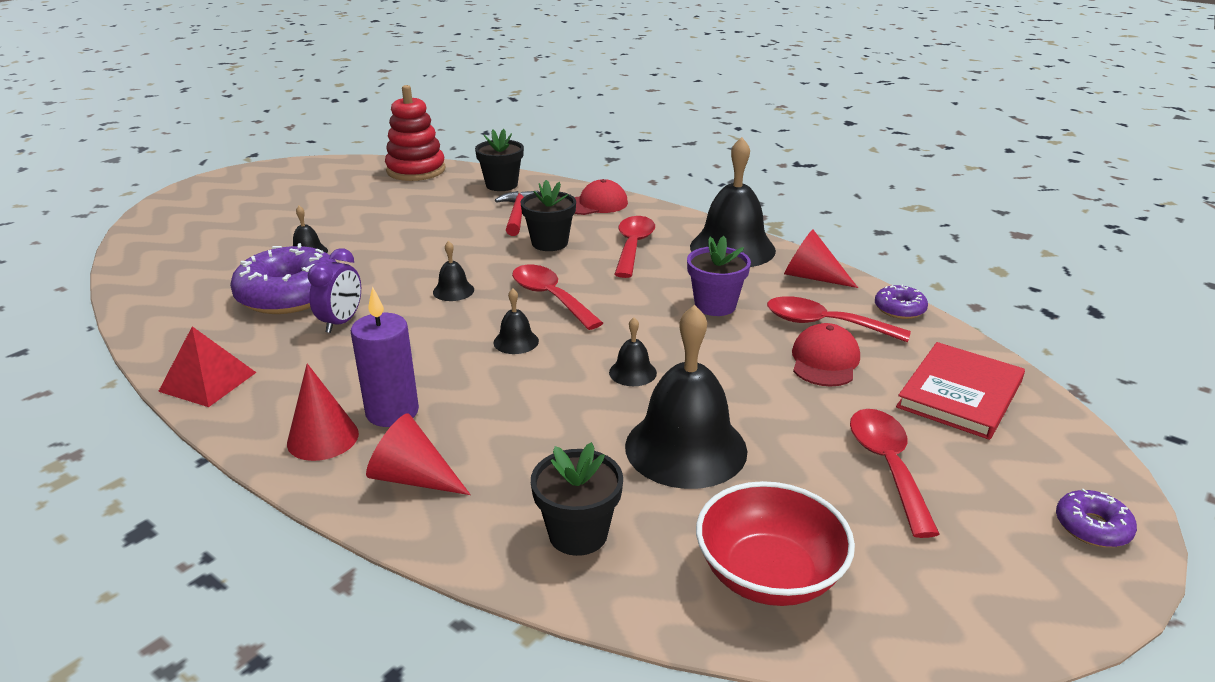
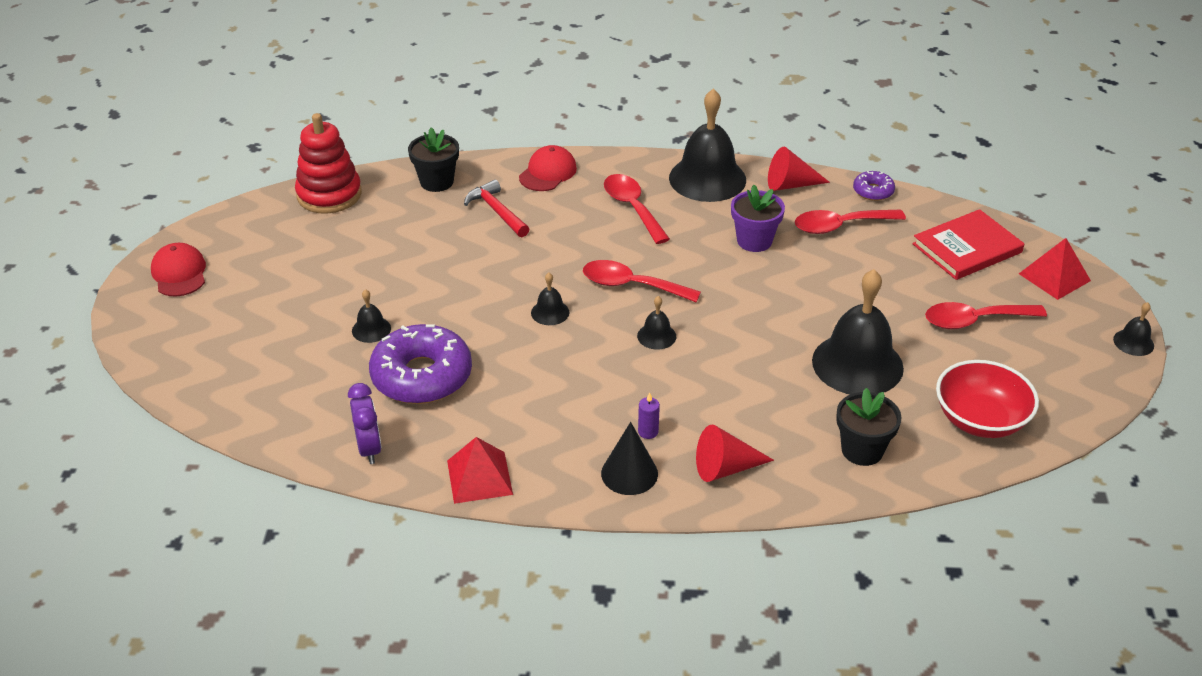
camera: 35 degrees left, 10 degrees up
(323, 438) = (629, 473): red cone -> black cone
(341, 322) = (504, 381): purple clock -> purple clock (369, 448)
(392, 412) = (648, 432): purple candle -> purple candle, size x0.47
(549, 243) = (563, 231): black flower pot -> none
(632, 372) = (764, 324): black bell -> black bell (1133, 342)
(824, 361) = (869, 258): red cap -> red cap (179, 273)
(887, 466) = (974, 320): red spoon -> red spoon turned 60 degrees counterclockwise
(960, 394) = (967, 248): red book -> red book turned 60 degrees clockwise
(1057, 465) = (1054, 277): none -> red pyramid
(1092, 527) = (1099, 310): purple donut -> none

